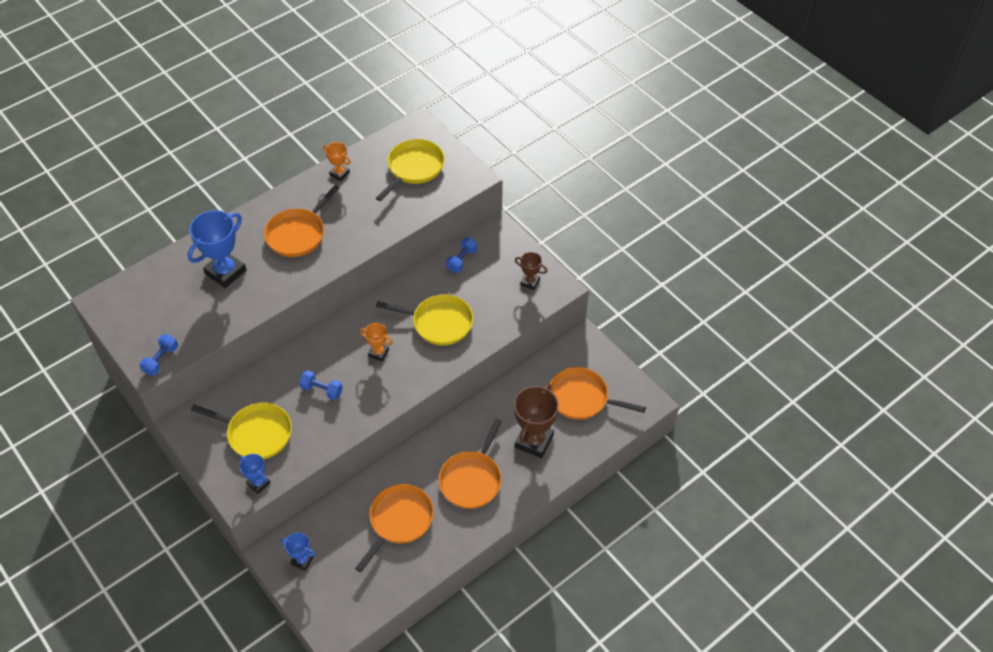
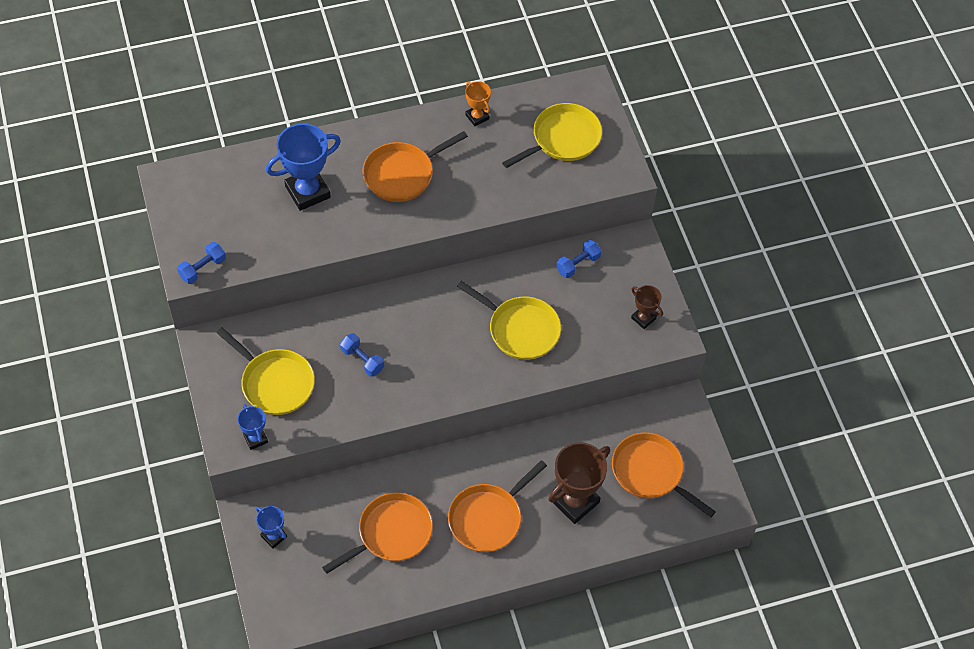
camera: 20 degrees right, 5 degrees up
(378, 353) = (440, 340): orange trophy -> none

